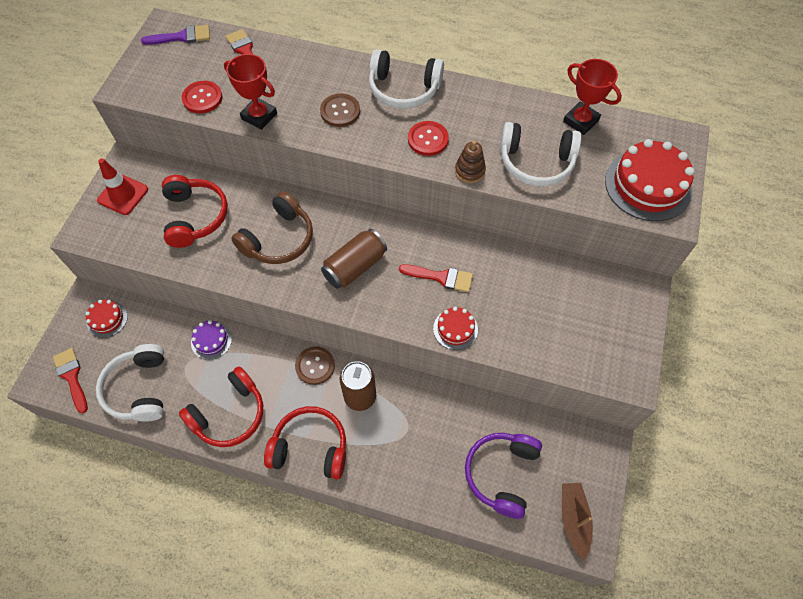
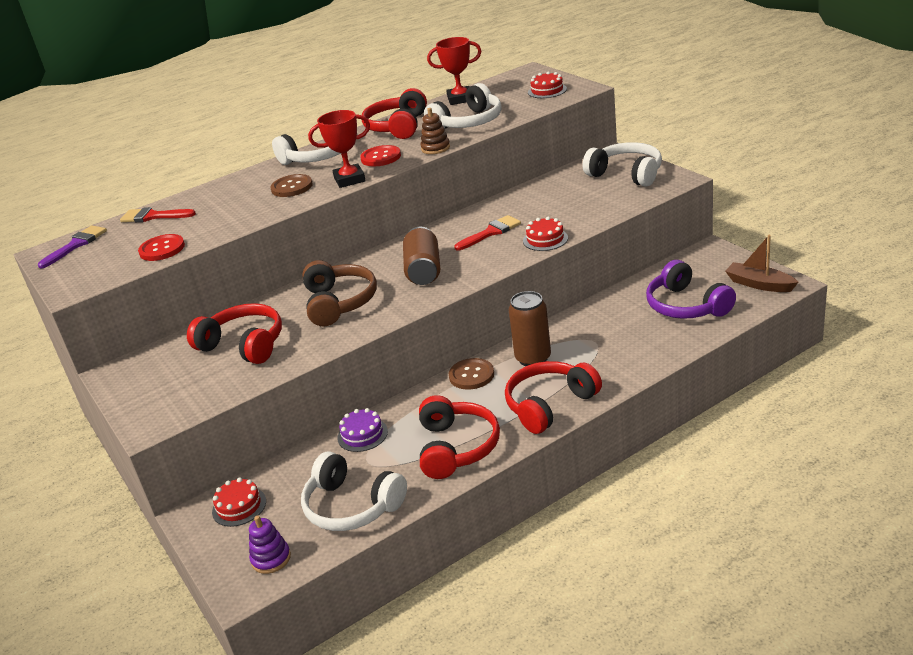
camera: 45 degrees left, 30 degrees down
(71, 376) = (271, 559): red brush -> purple stacking toy
(123, 195) = (148, 385): red traffic cone -> none
(259, 116) = (231, 225): red trophy -> red trophy (349, 179)
(493, 110) = (398, 127): none -> red headphones
(612, 325) = (626, 174): none -> white headphones
(648, 185) = (547, 90): red cake -> red cake, size x0.52

